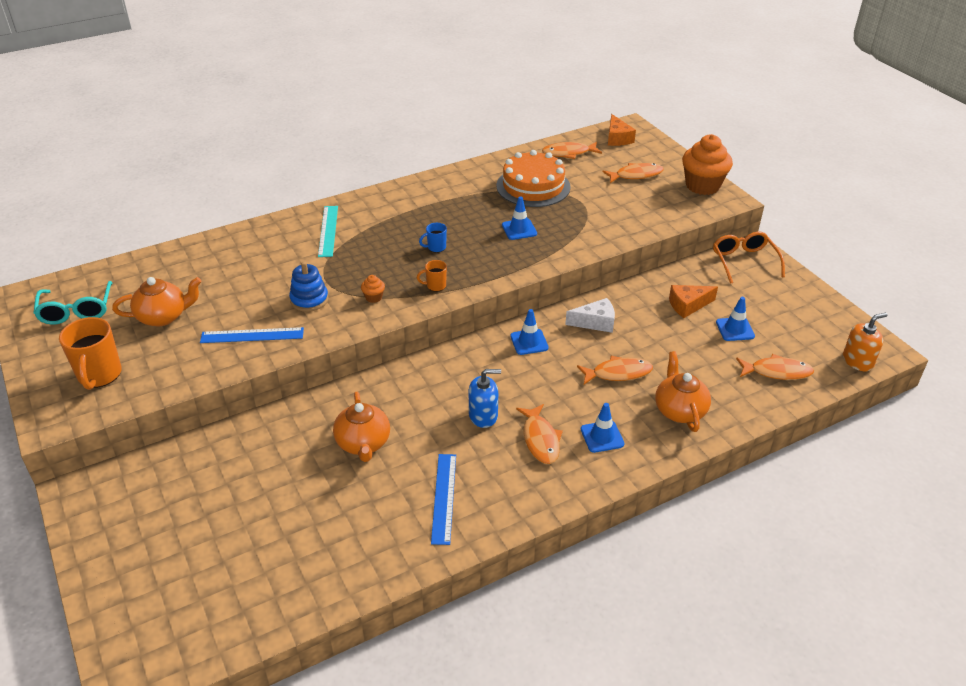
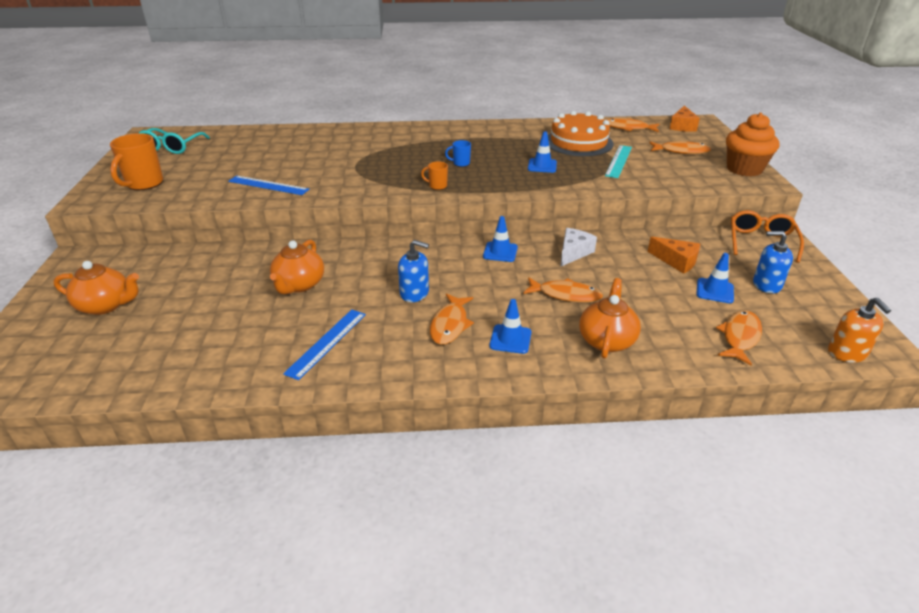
camera: 25 degrees right, 5 degrees down
(163, 316) = (221, 162): orange teapot -> orange teapot (106, 305)
(309, 300) = (331, 174): blue stacking toy -> none
(328, 231) = (387, 138): turquoise ruler -> turquoise ruler (619, 161)
(373, 297) = (381, 183): orange cupcake -> none
(595, 322) = (573, 253): white cheese -> white cheese turned 75 degrees counterclockwise
(688, 305) = (676, 261): orange cheese -> orange cheese turned 150 degrees counterclockwise
(771, 309) = (766, 284): none -> blue soap dispenser
(777, 372) = (740, 337): orange fish -> orange fish turned 90 degrees counterclockwise
(857, 361) = (847, 353): orange soap dispenser -> orange soap dispenser turned 75 degrees clockwise

